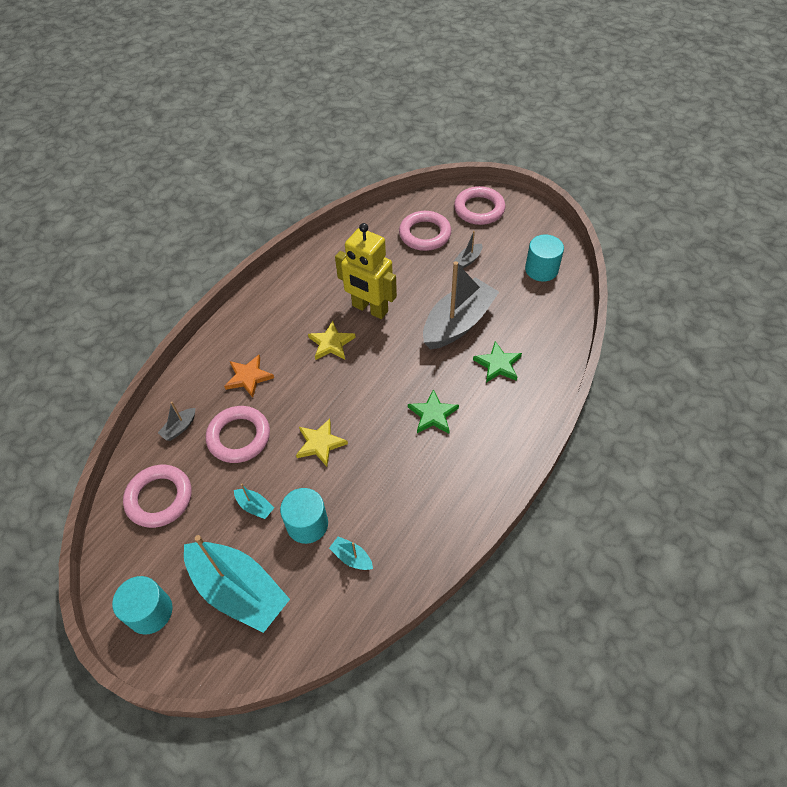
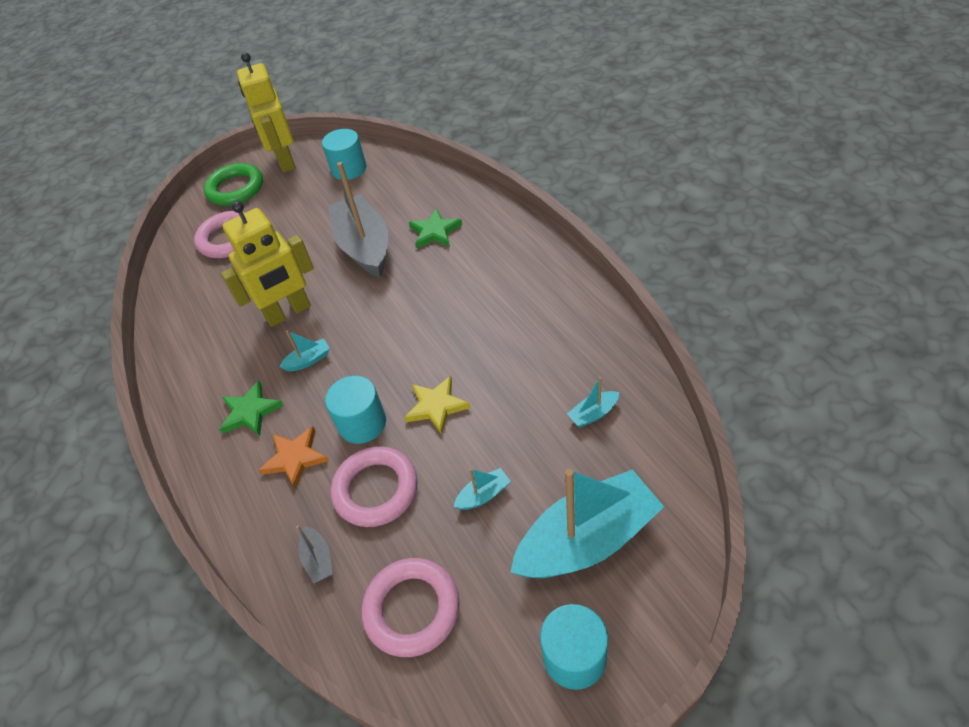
camera: 60 degrees left, 5 degrees down
(307, 524) = (533, 446): turquoise cylinder -> turquoise cylinder (362, 423)
(331, 343) = (308, 360): yellow star -> turquoise boat
(433, 415) = (461, 297): green star -> green star (250, 412)
(468, 260) = (292, 215): grey boat -> none
(479, 209) = (235, 189): pink ring -> green ring
(527, 223) = (285, 161): none -> yellow robot

